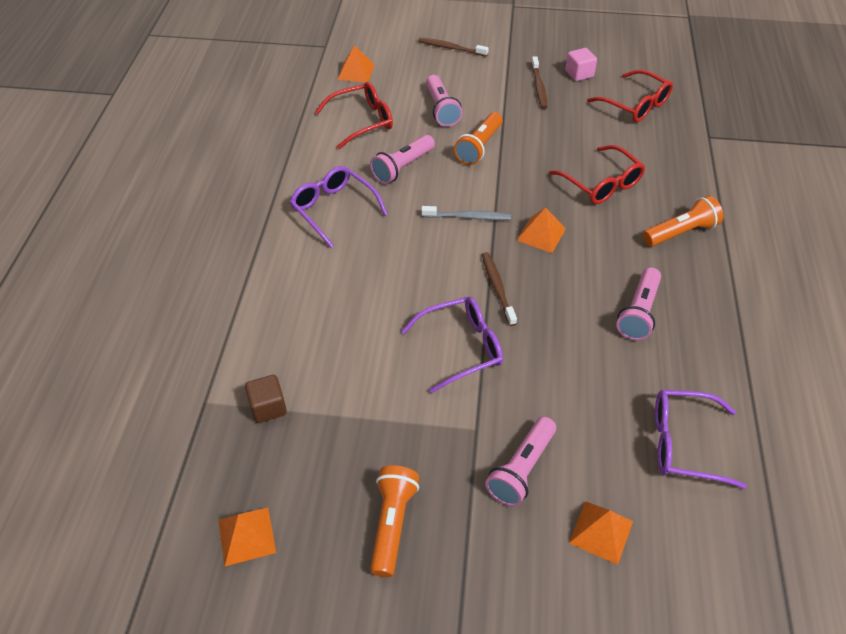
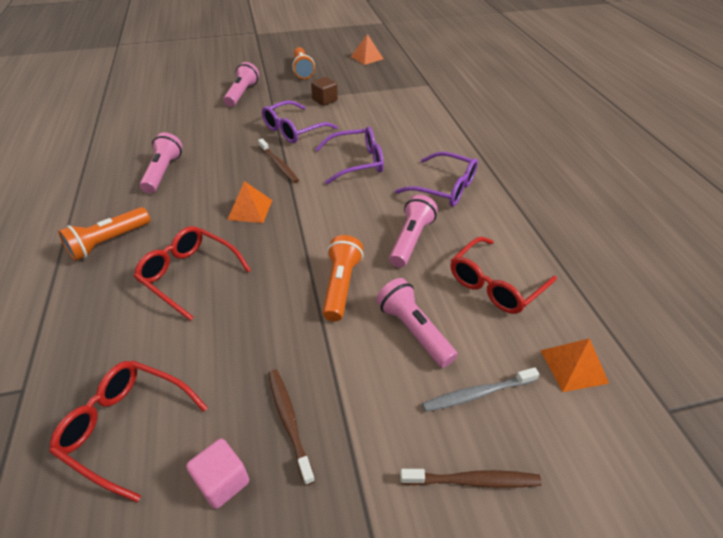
camera: 160 degrees right, 5 degrees down
(268, 407) = (393, 88): brown cube -> brown cube (325, 100)
(468, 217) = (322, 209): grey toothbrush -> grey toothbrush (477, 394)
(601, 532) = (197, 84): orange pyramid -> none
(684, 444) = (145, 118): purple glasses -> purple glasses (357, 162)

